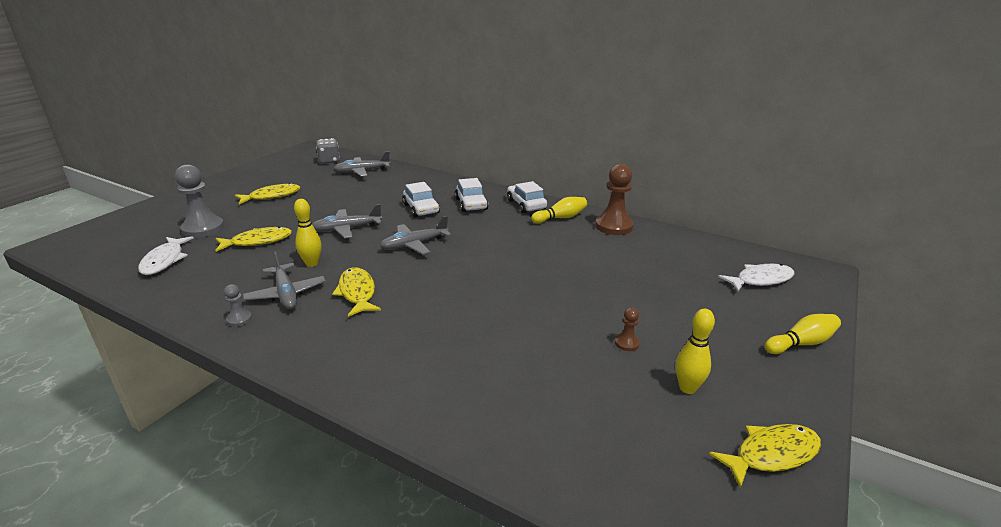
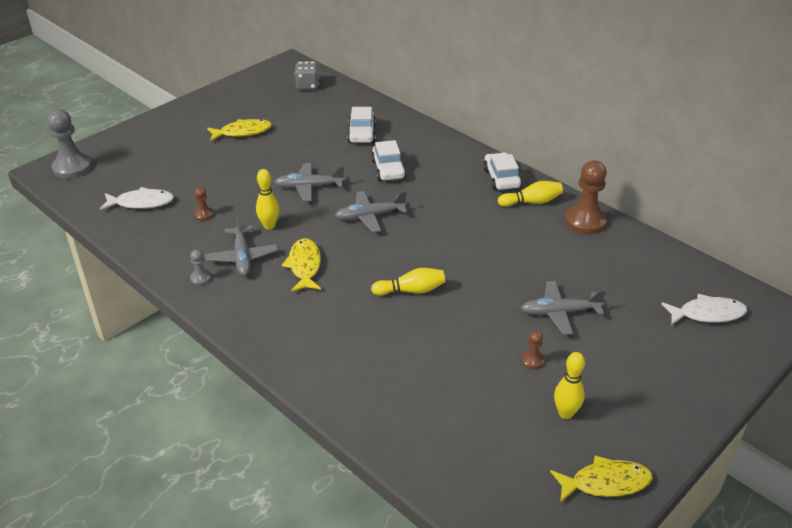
camera: 15 degrees right, 10 degrees up
(165, 260) = (141, 203): white fish -> white fish turned 105 degrees counterclockwise
(203, 229) = (175, 168): grey pawn -> grey pawn (72, 167)
(237, 262) = (204, 214): none -> brown pawn
(258, 241) = (224, 191): yellow fish -> none
(362, 171) = (339, 106): grey plane -> grey plane (559, 312)
(471, 204) = (442, 170): white car -> white car (362, 134)
(801, 343) = (702, 390): yellow bowling pin -> yellow bowling pin (411, 290)

